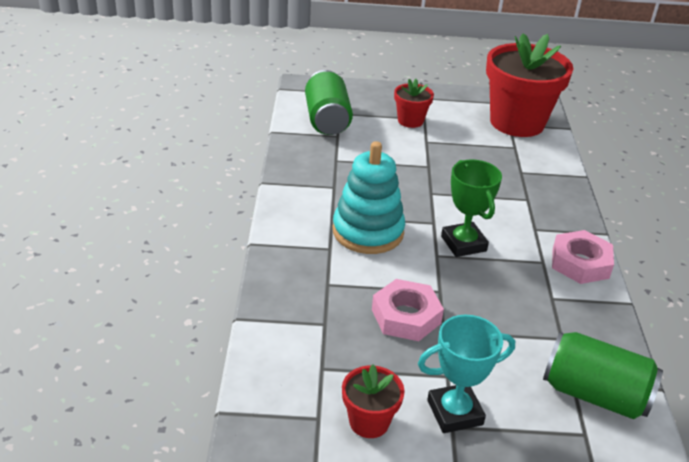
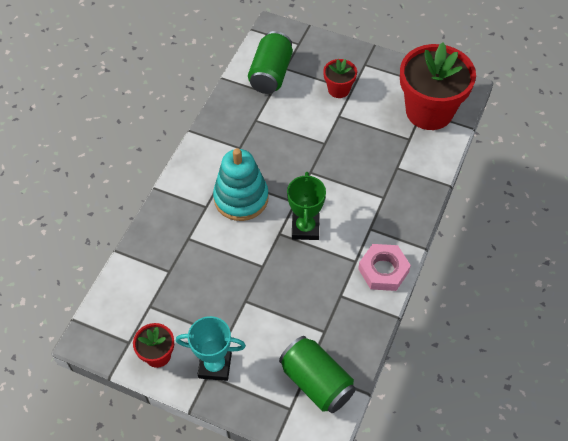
camera: 25 degrees right, 20 degrees up
(406, 316) = (226, 281): pink nut -> none

